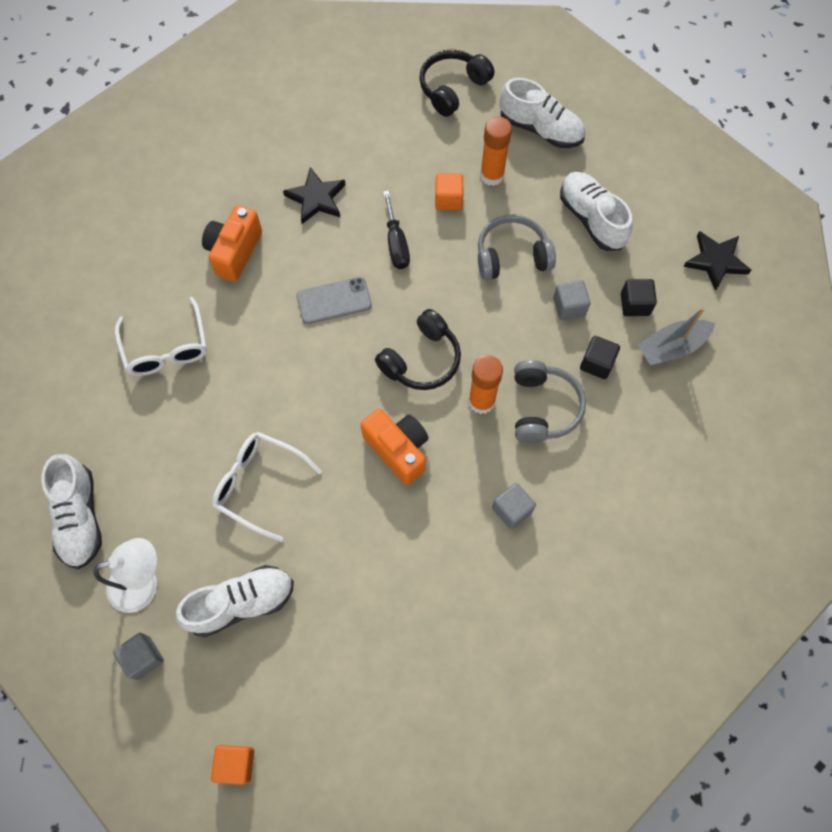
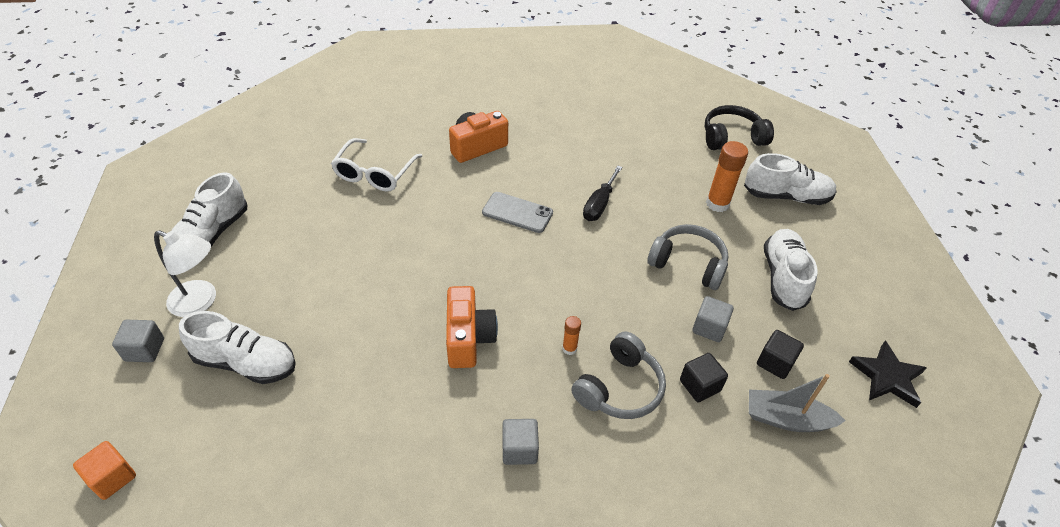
camera: 35 degrees right, 20 degrees down
(259, 484) = (344, 292): white glasses -> none
(316, 198) = (565, 147): black star -> none
(421, 360) = (547, 289): black headphones -> none
(448, 199) = (667, 200): orange cube -> none
(481, 401) = (569, 348): orange glue stick -> orange glue stick, size x0.53
(540, 129) = (786, 196): white shoe -> white shoe turned 60 degrees counterclockwise

